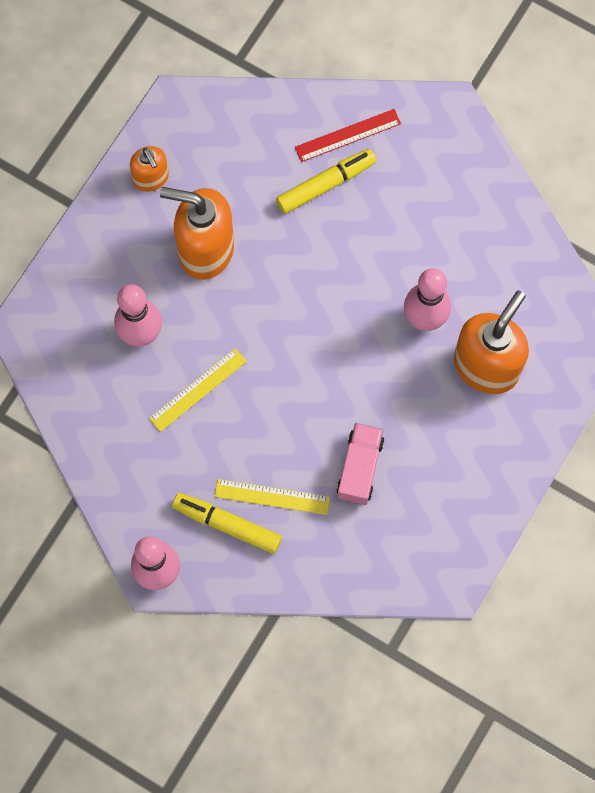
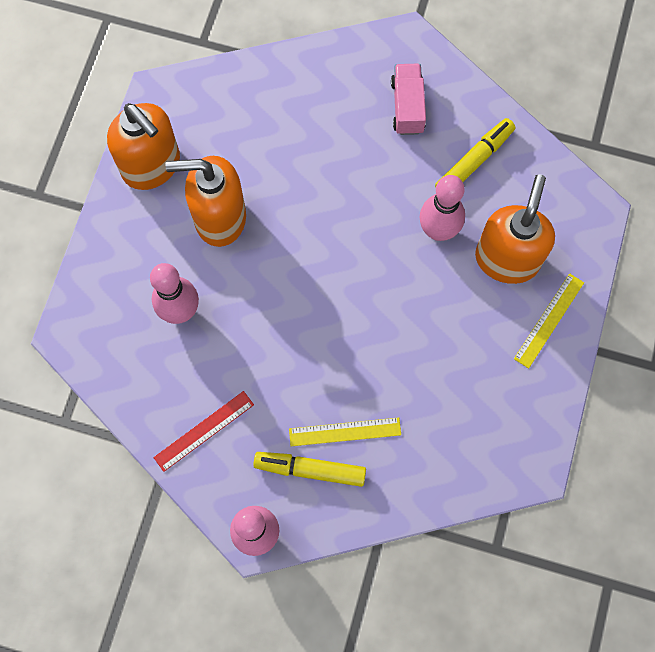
camera: 15 degrees left, 0 degrees up
(151, 178) = (152, 166): orange soap dispenser -> orange soap dispenser, size x1.82
(197, 389) = (247, 349): yellow ruler -> yellow ruler (549, 320)
(326, 184) = (313, 132): yellow marker -> yellow marker (474, 161)
(348, 135) = (321, 84): red ruler -> red ruler (204, 431)
(360, 468) = (419, 383): pink truck -> pink truck (407, 106)

